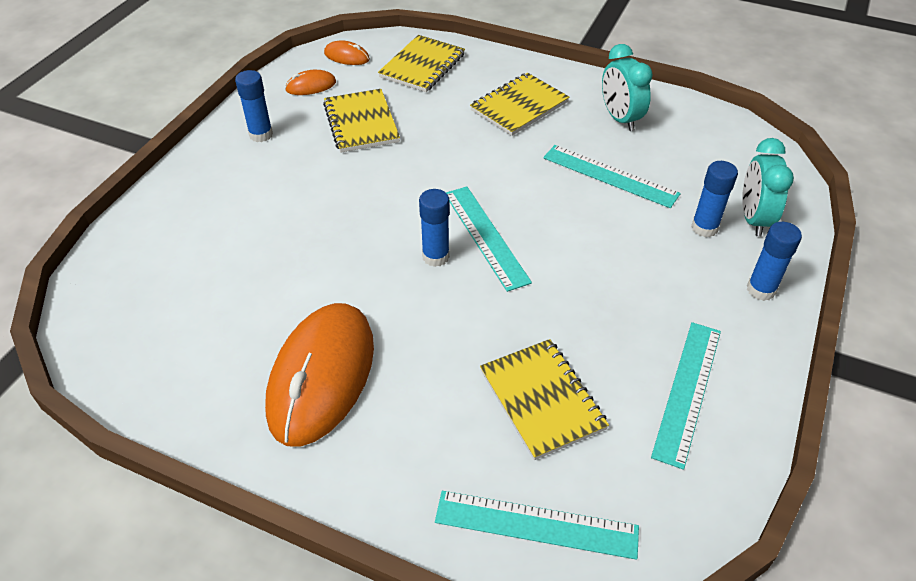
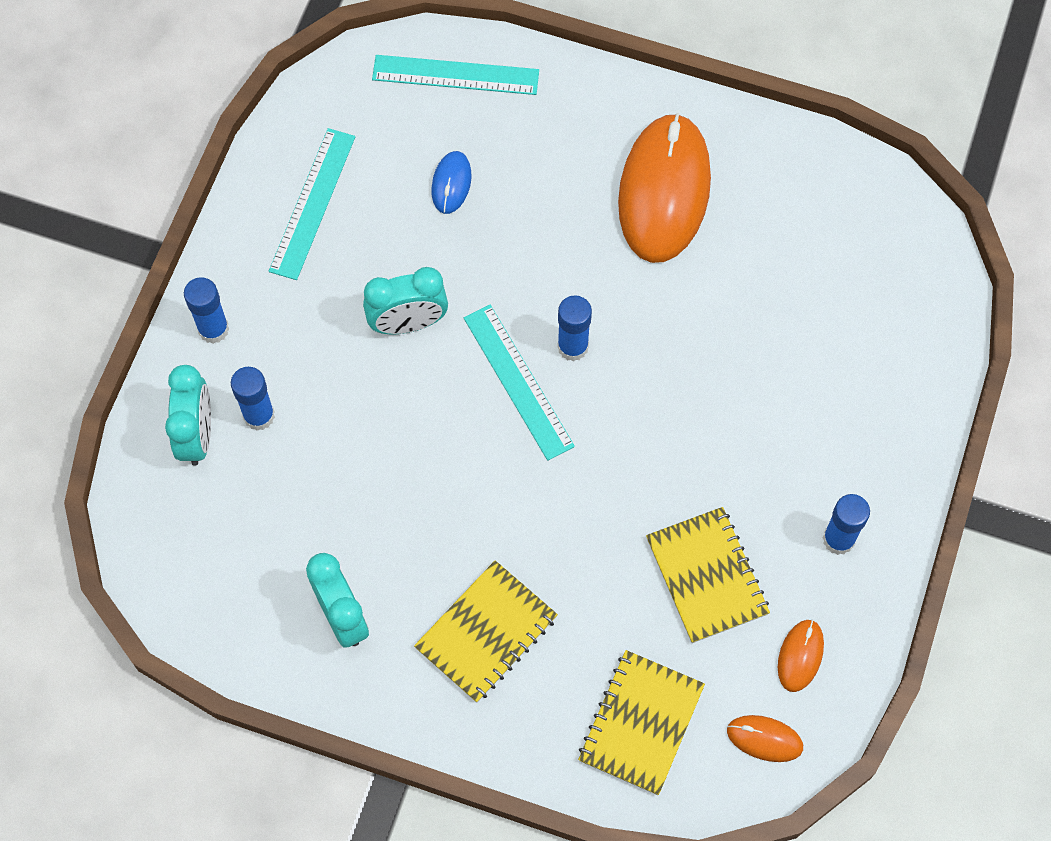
camera: 175 degrees right, 20 degrees up
(311, 86) = (800, 656): orange mouse -> orange mouse turned 45 degrees counterclockwise
(542, 400) = (451, 184): yellow notebook -> blue mouse
(582, 282) = (408, 323): none -> turquoise clock
(610, 176) = (365, 497): turquoise ruler -> none

